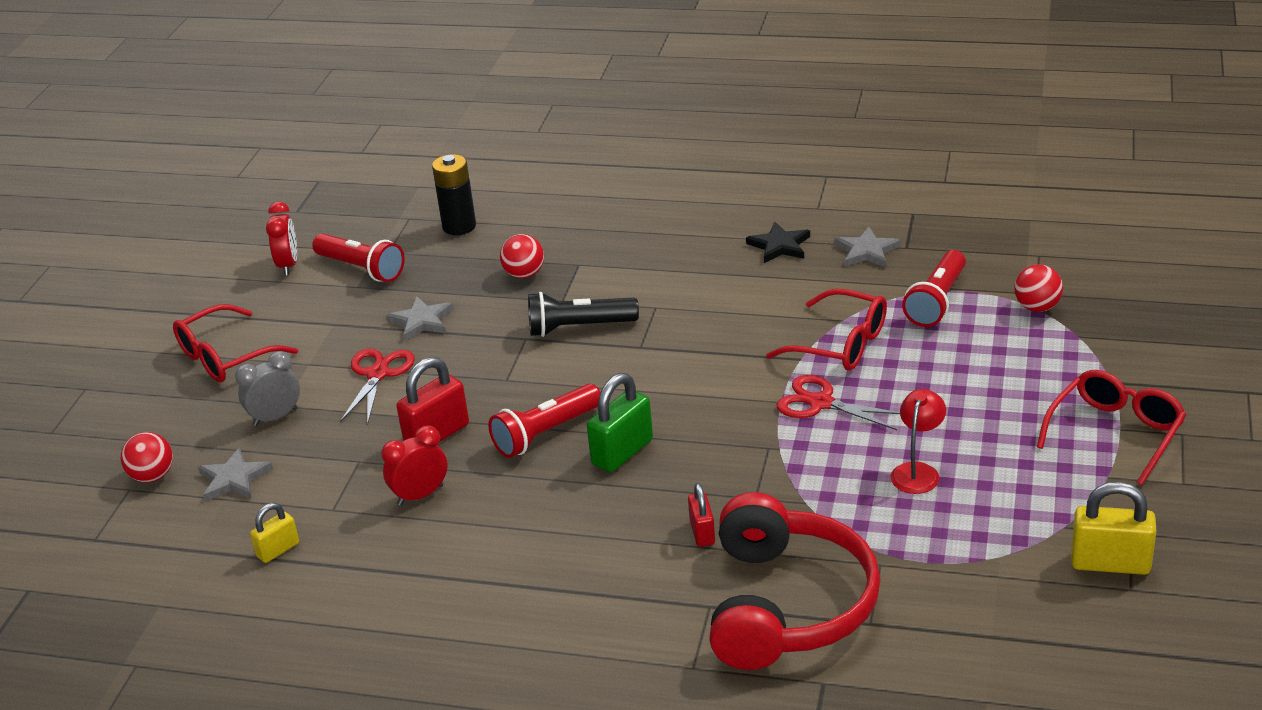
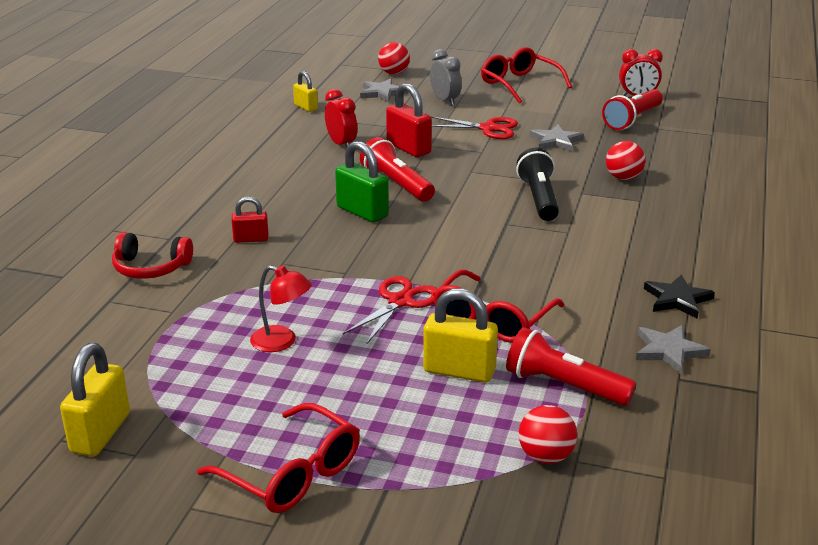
camera: 90 degrees right, 5 degrees down
(459, 226) = (700, 152): black battery -> none
(787, 605) = (150, 268): red headphones -> red headphones, size x0.51
(933, 357) = (459, 371): none -> yellow padlock

